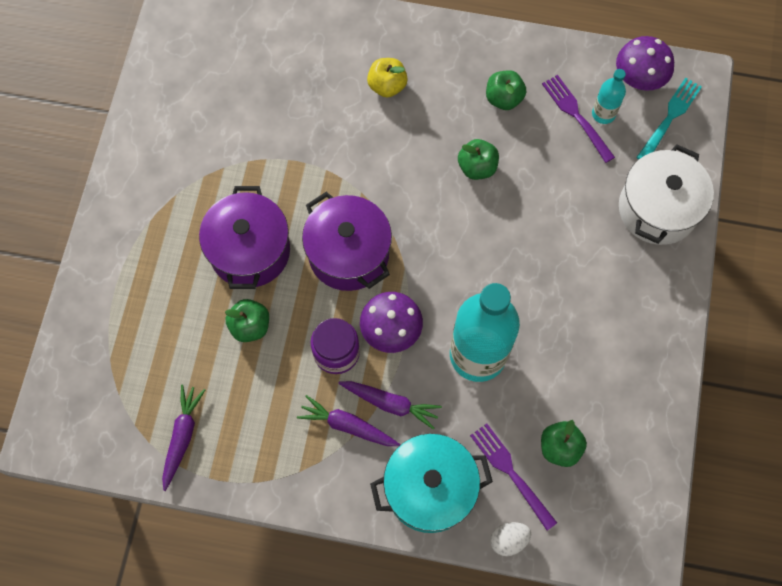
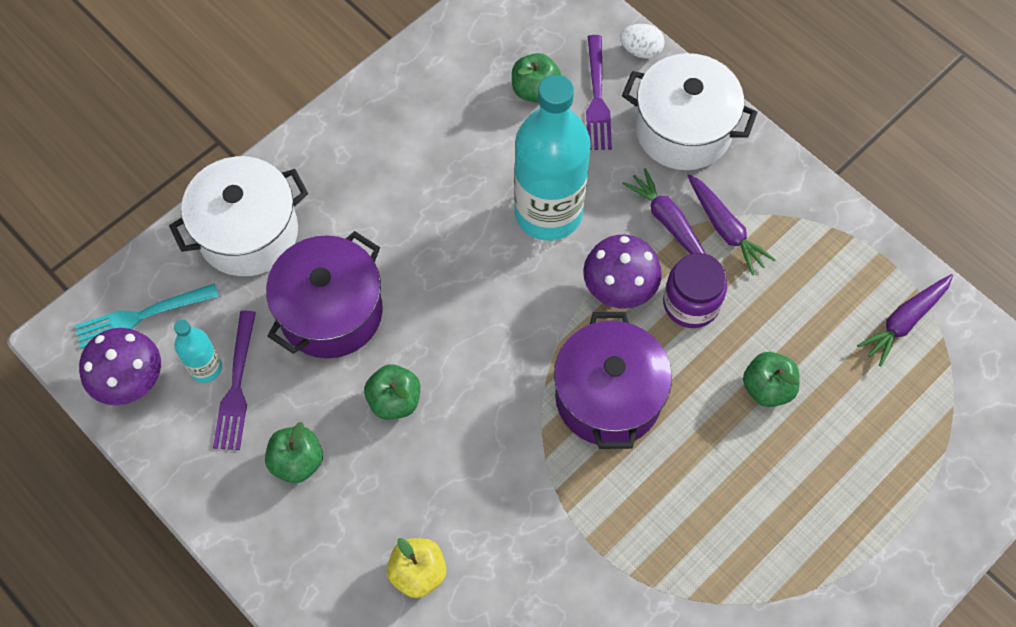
camera: 145 degrees left, 5 degrees down
(250, 251) = (717, 472): purple pot -> purple pot (331, 312)
(429, 488) = (683, 130): turquoise pot -> white pot

